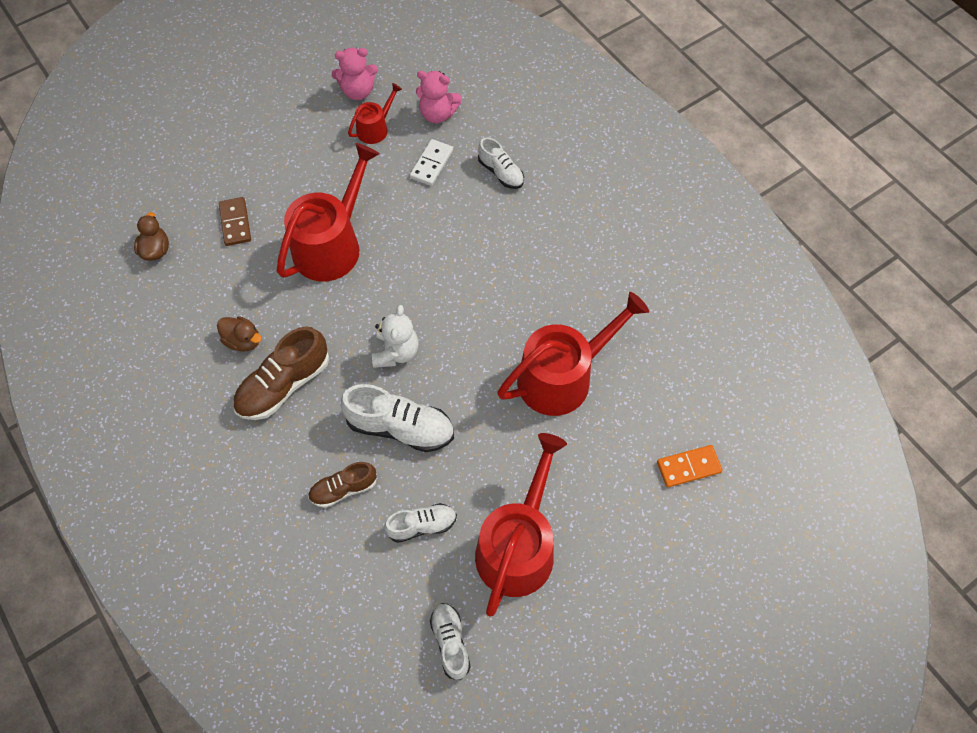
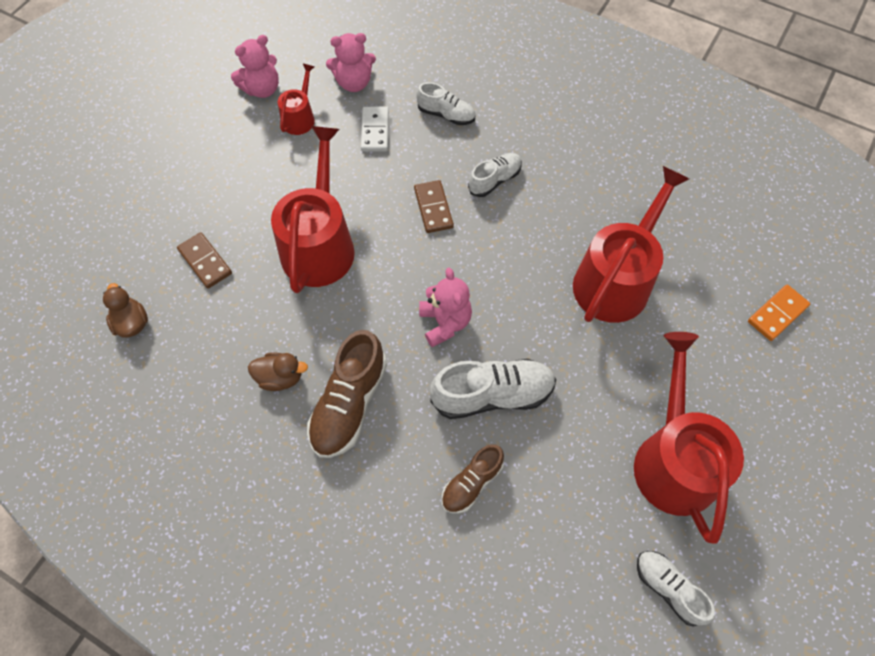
camera: 25 degrees left, 0 degrees up
(396, 352) = (445, 323): white teddy bear -> pink teddy bear
(422, 525) = (571, 483): white shoe -> white shoe (494, 180)
(442, 251) = (433, 208): none -> brown domino

